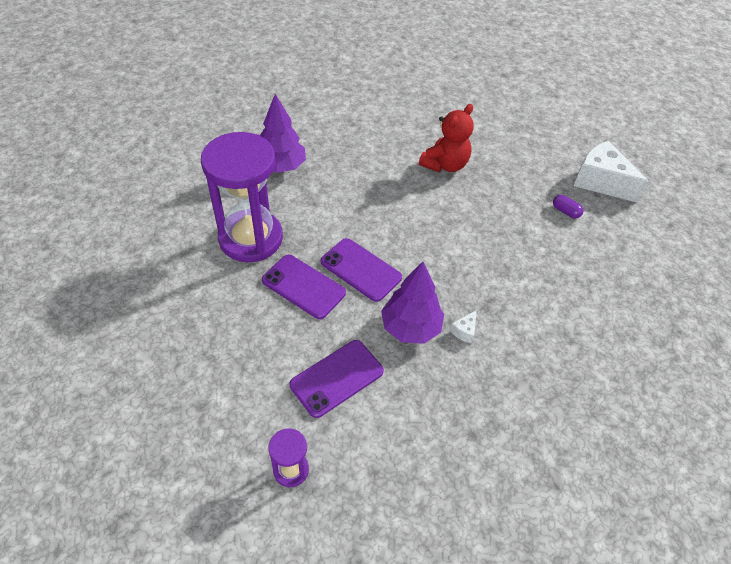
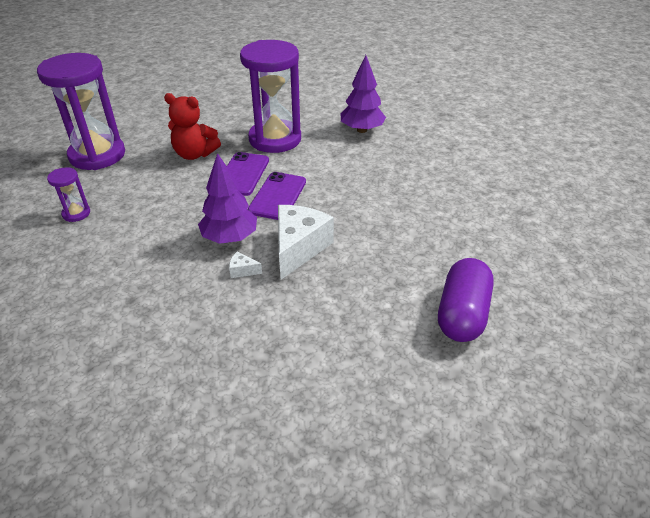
camera: 70 degrees right, 10 degrees down
(162, 427) = (97, 155): none -> purple hourglass
(337, 378) = (162, 213): purple phone -> none
(445, 165) = (450, 211): red teddy bear -> red teddy bear (194, 154)
(565, 211) = (462, 314): purple capsule -> purple capsule, size x2.43
(601, 182) = (546, 339): white cheese -> white cheese (299, 248)

